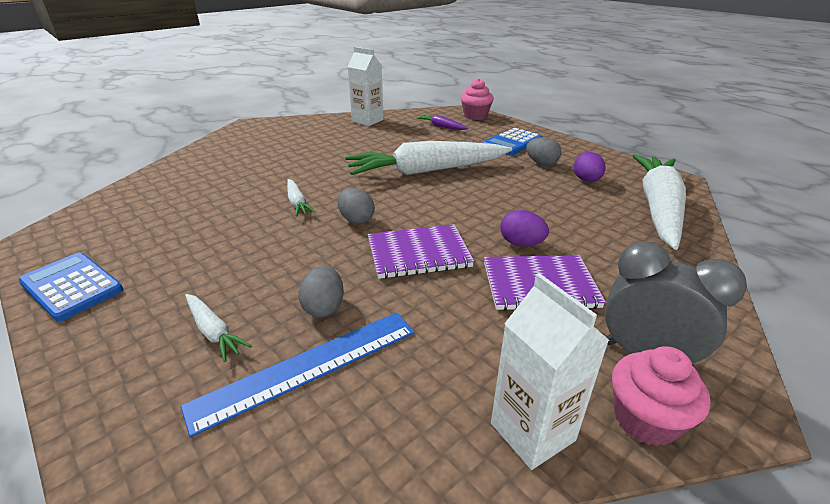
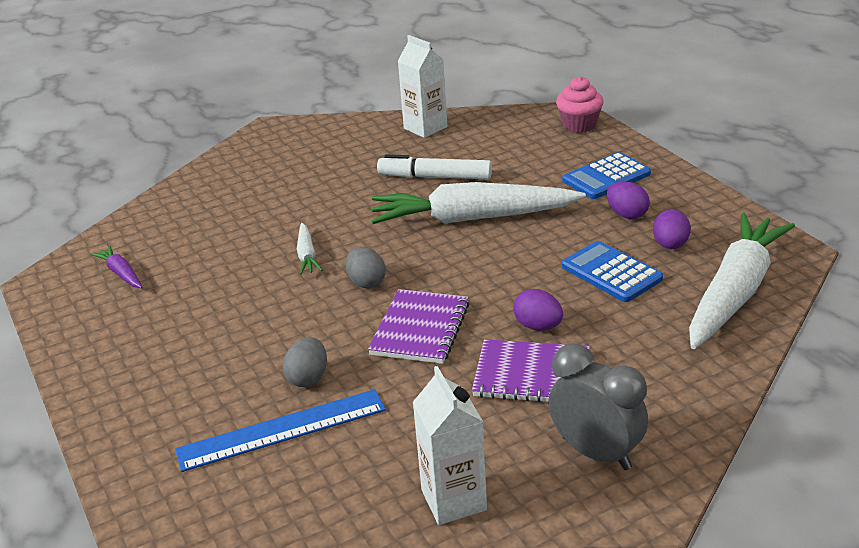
camera: 15 degrees right, 0 degrees up
(71, 286) = (81, 336): blue calculator -> blue calculator (611, 273)
(214, 332) = (205, 391): white carrot -> none
(386, 147) = (435, 177): none -> white marker
(418, 253) = (420, 329): purple notebook -> purple notebook turned 75 degrees counterclockwise
(441, 127) = (522, 143): purple carrot -> purple carrot (121, 273)
(541, 163) = (627, 214): grey egg -> purple egg
(645, 419) = (557, 503): pink cupcake -> none

